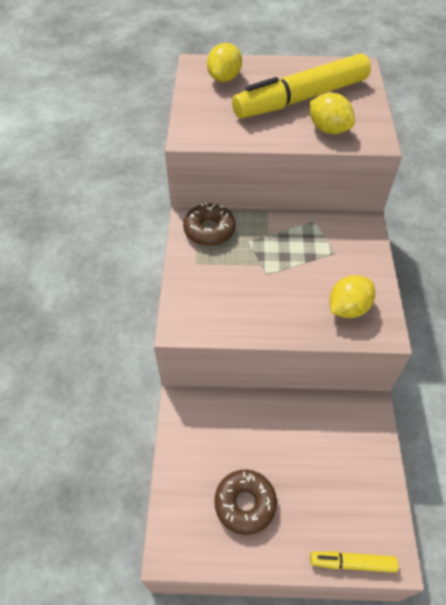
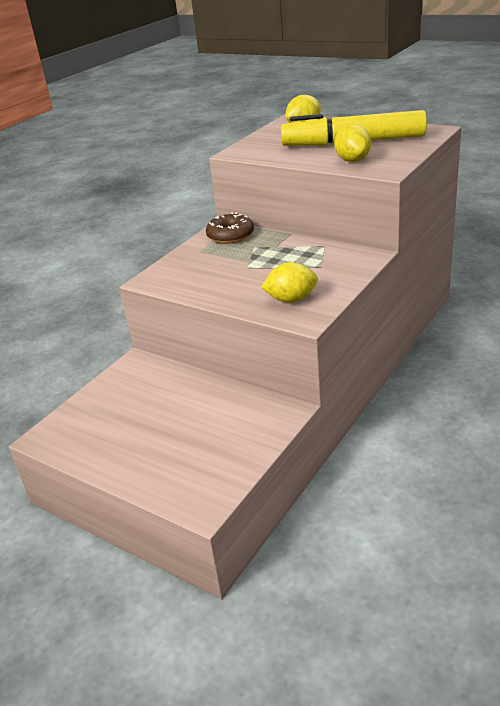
camera: 35 degrees right, 20 degrees down
(245, 503) = (121, 431): brown donut -> none
(352, 563) = (167, 497): yellow marker -> none

